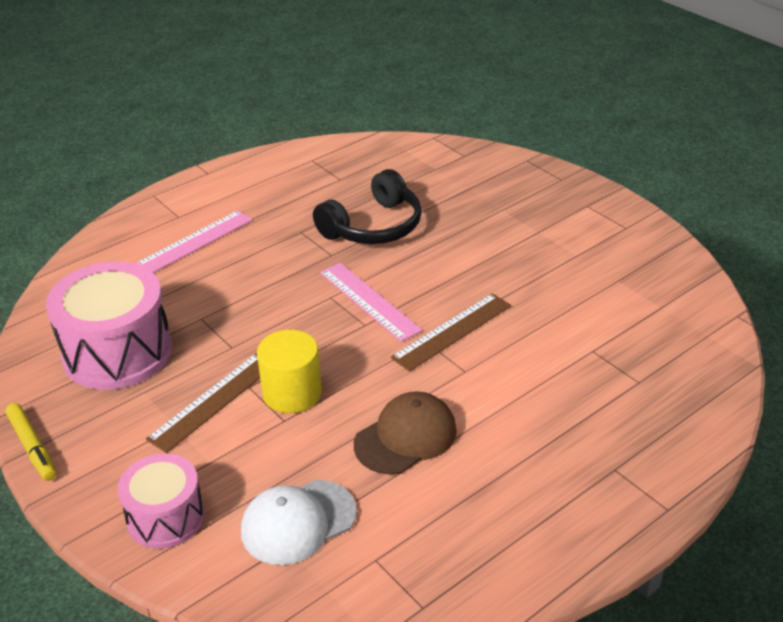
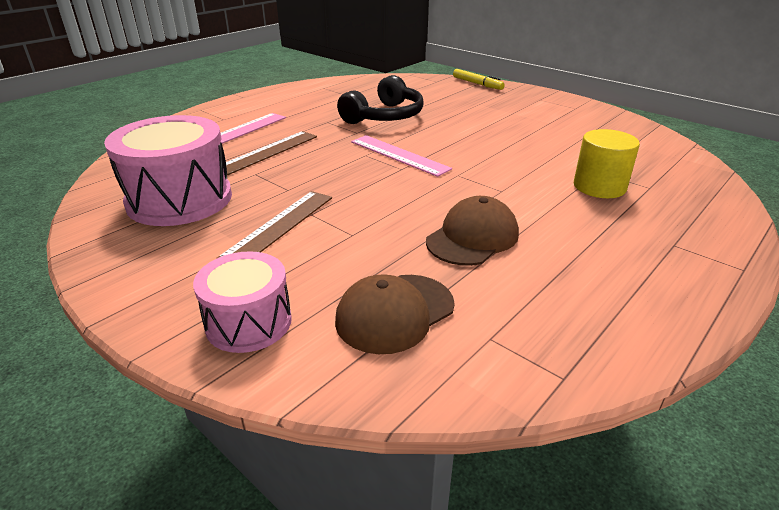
camera: 10 degrees left, 5 degrees down
(32, 447) = (94, 275): yellow marker -> yellow marker (477, 84)
(292, 393) = (353, 215): yellow cylinder -> yellow cylinder (599, 187)
(298, 522) = (395, 313): white cap -> brown cap
(452, 331) = (477, 168): brown ruler -> brown ruler (268, 152)

